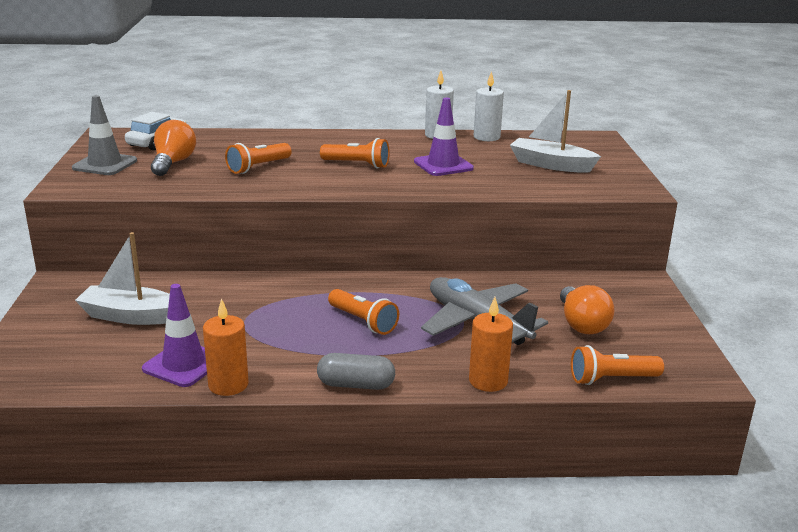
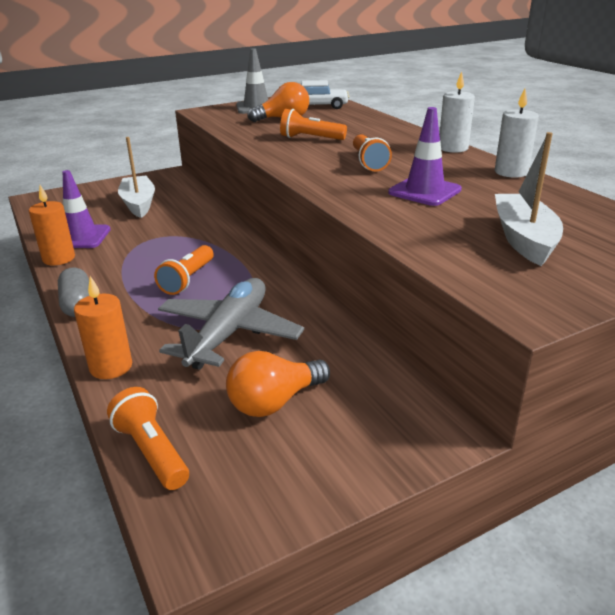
camera: 65 degrees right, 5 degrees up
(486, 137) = (552, 192): white candle -> white candle (453, 148)

